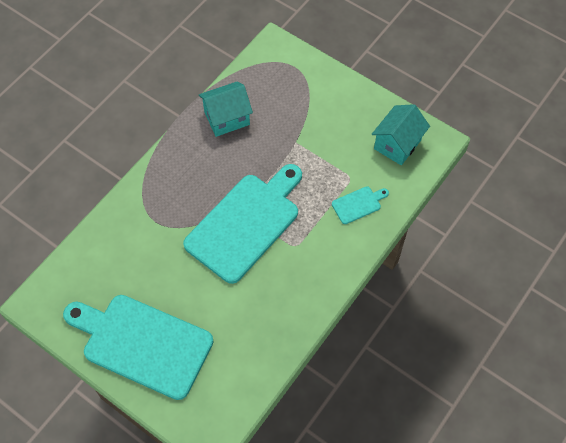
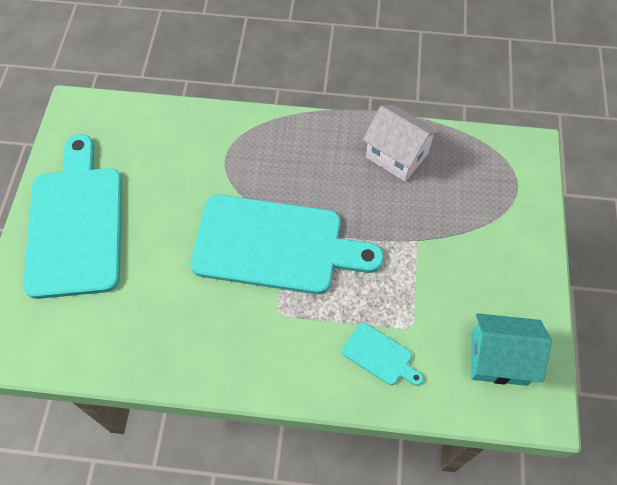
camera: 60 degrees right, 0 degrees up
(227, 118) = (397, 155): turquoise house -> white house

